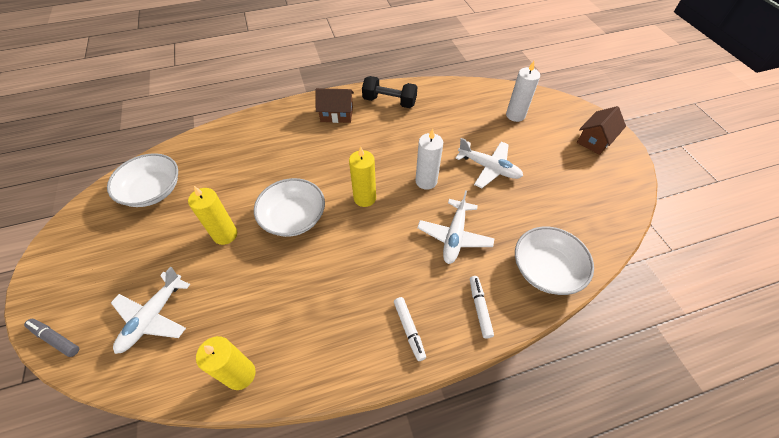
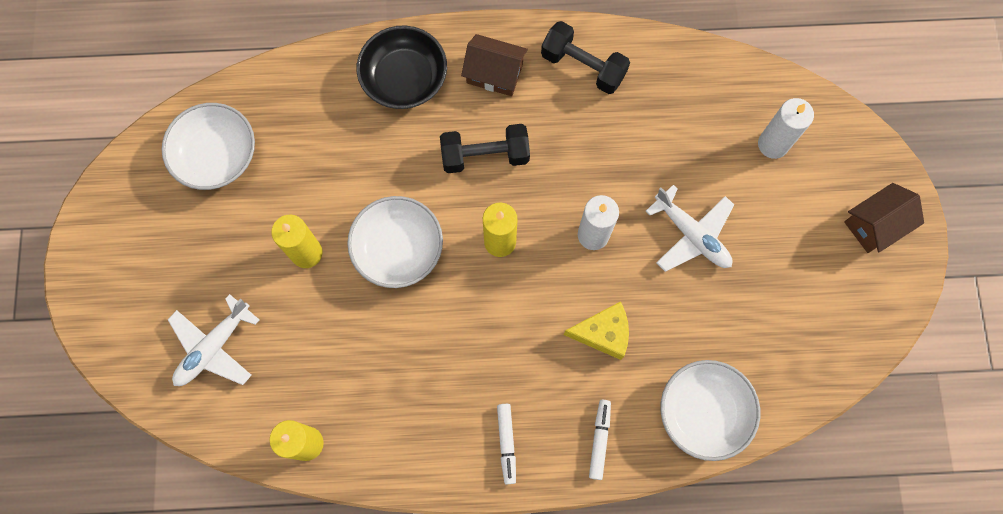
camera: 15 degrees right, 20 degrees up
(55, 339) = (106, 346): grey marker -> none
(280, 127) = (404, 78): none -> black bowl
(341, 154) = (485, 156): none -> black dumbbell
(454, 236) = (603, 333): white plane -> yellow cheese

